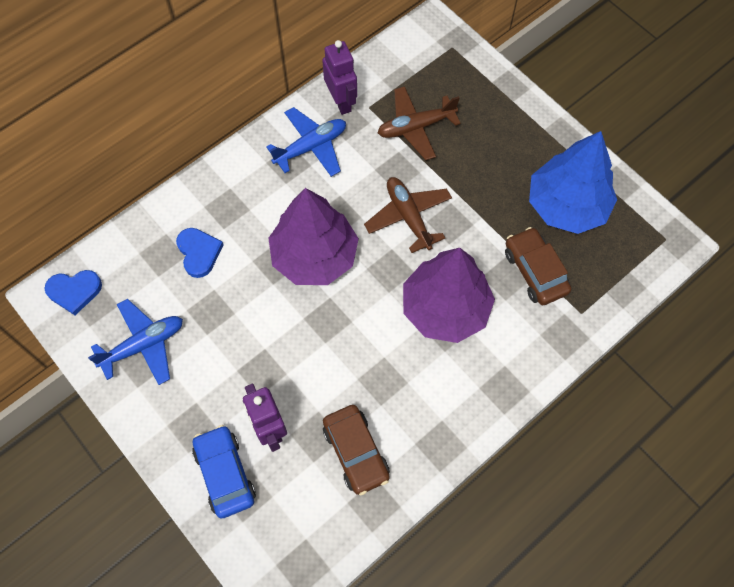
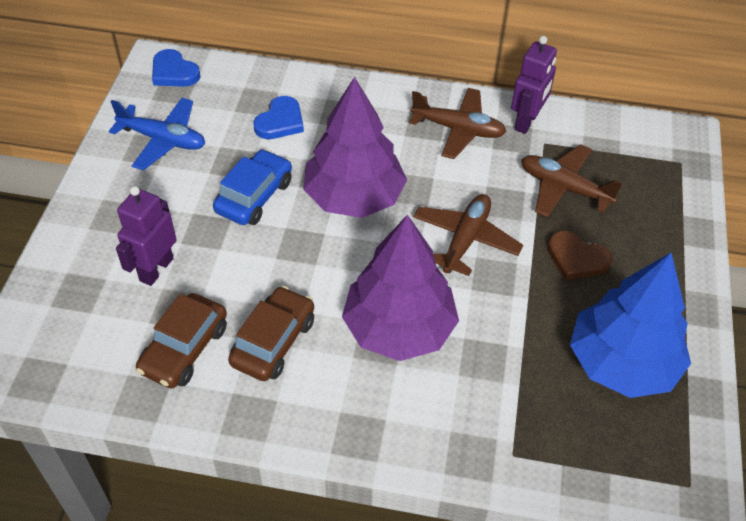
camera: 50 degrees right, 15 degrees down
(225, 474) = (87, 265): blue car -> blue car (254, 196)
(311, 147) = (458, 129): blue plane -> brown plane
(475, 167) = (576, 258): none -> brown heart
(535, 271) = (517, 381): brown car -> brown car (273, 342)

